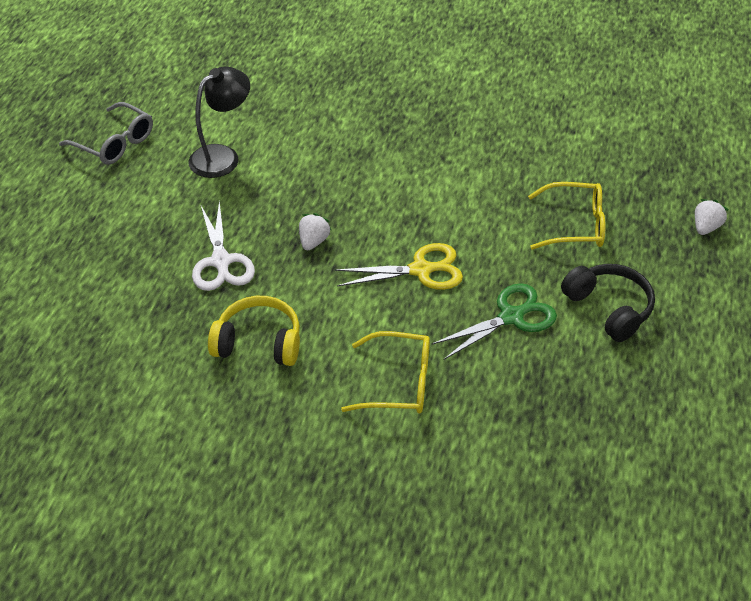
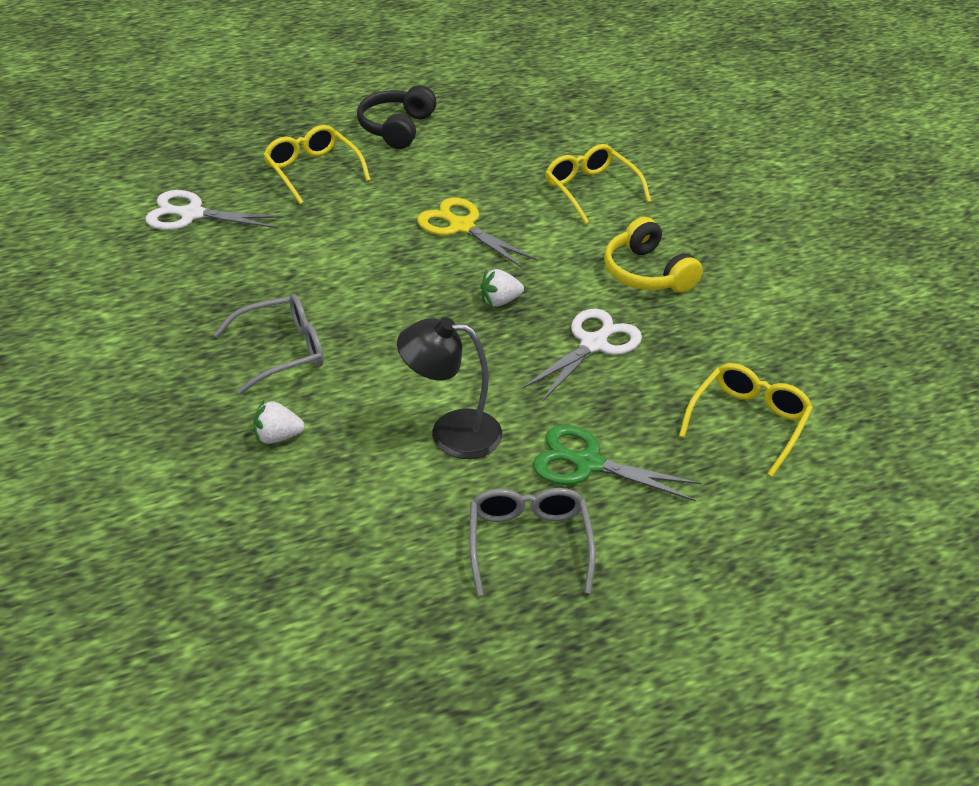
camera: 130 degrees left, 5 degrees down
(71, 289) = (748, 422): none -> yellow glasses
(367, 124) = (282, 351): none -> grey glasses
(512, 317) = (459, 165): green scissors -> green scissors (587, 463)
(562, 142) = (191, 214): none -> white scissors
(705, 227) = (247, 112): white strawberry -> white strawberry (277, 437)

